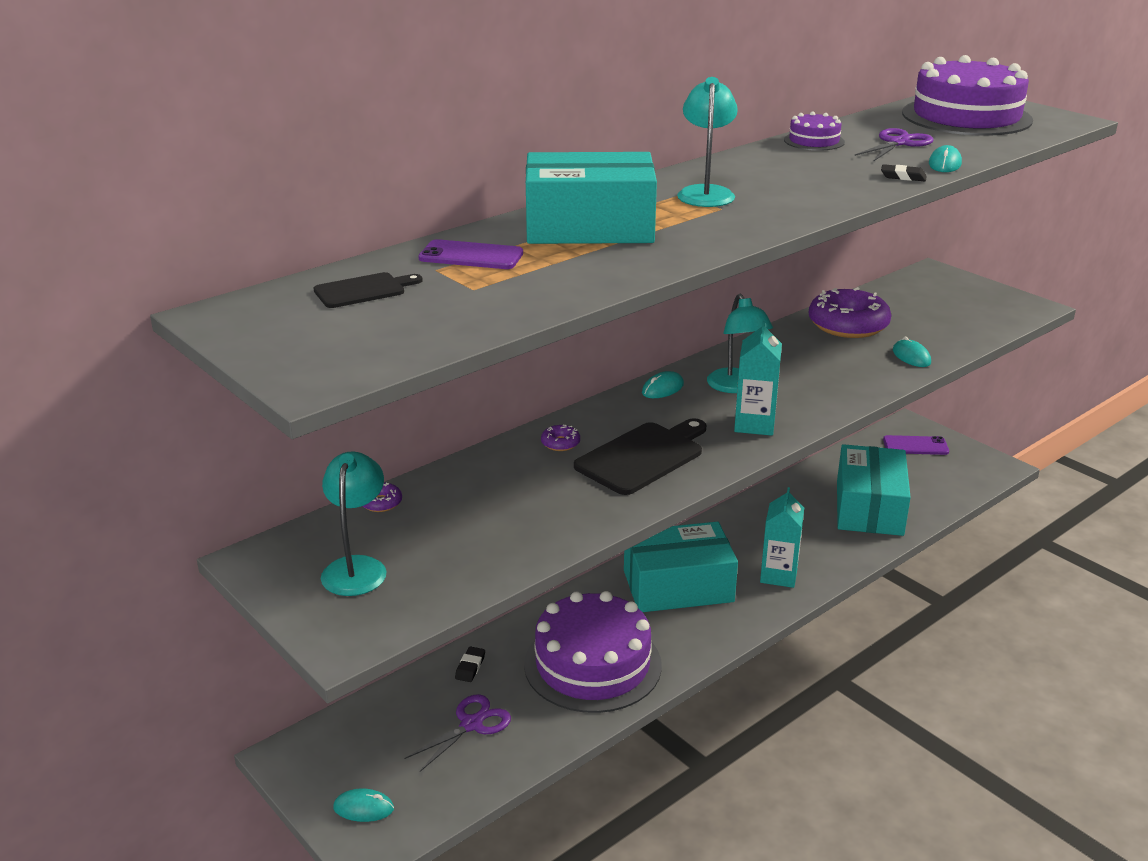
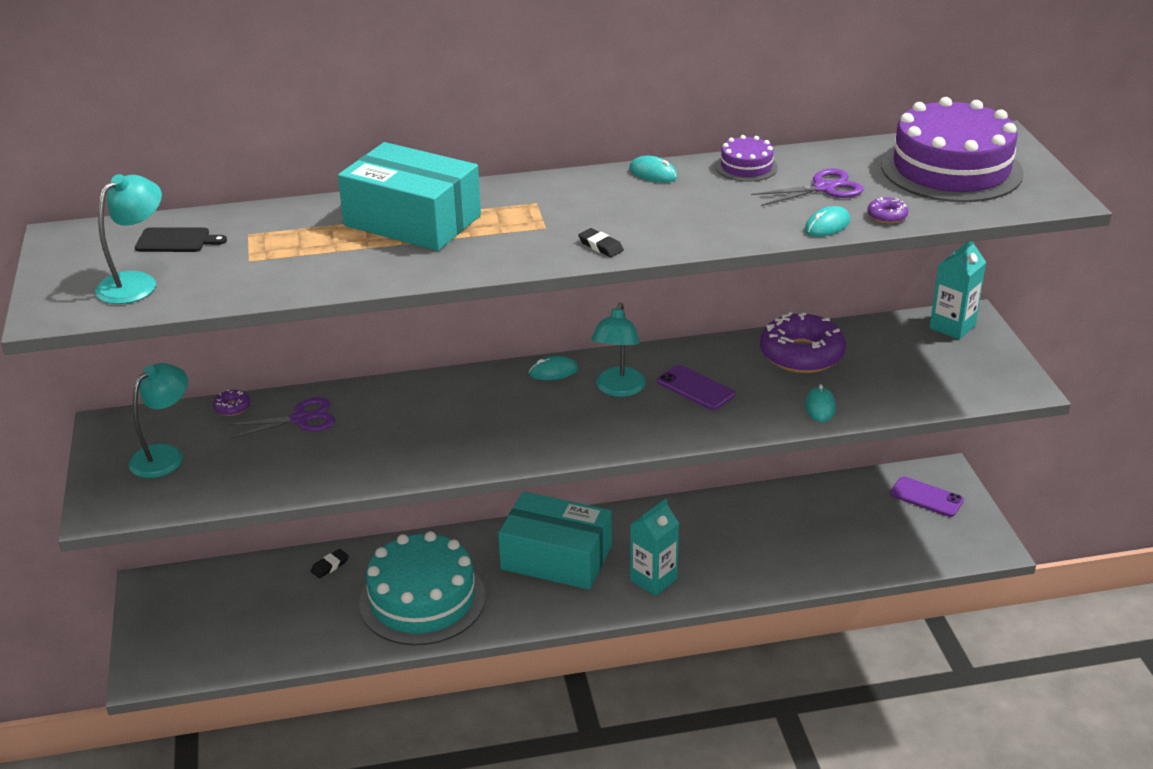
camera: 30 degrees right, 5 degrees up
(363, 808) = (164, 645): turquoise mouse -> turquoise mouse (653, 173)
(471, 256) = (288, 227): purple phone -> purple phone (695, 388)
(471, 724) = (289, 612): purple scissors -> purple scissors (300, 419)
(560, 443) = (414, 398): purple donut -> purple donut (887, 216)
(592, 664) = (422, 599): purple cake -> turquoise cake
(643, 457) = (464, 431): black cutting board -> none
(706, 193) = (557, 206): turquoise lamp -> turquoise lamp (136, 283)
(754, 424) = (590, 431): turquoise carton -> turquoise carton (952, 327)
(869, 508) = (807, 545): turquoise box -> none
(903, 177) = (761, 231): black eraser -> black eraser (600, 246)

